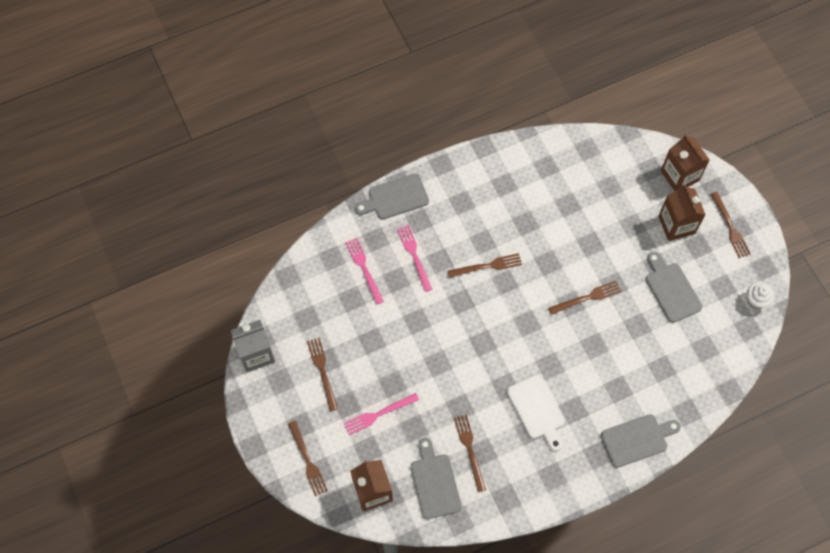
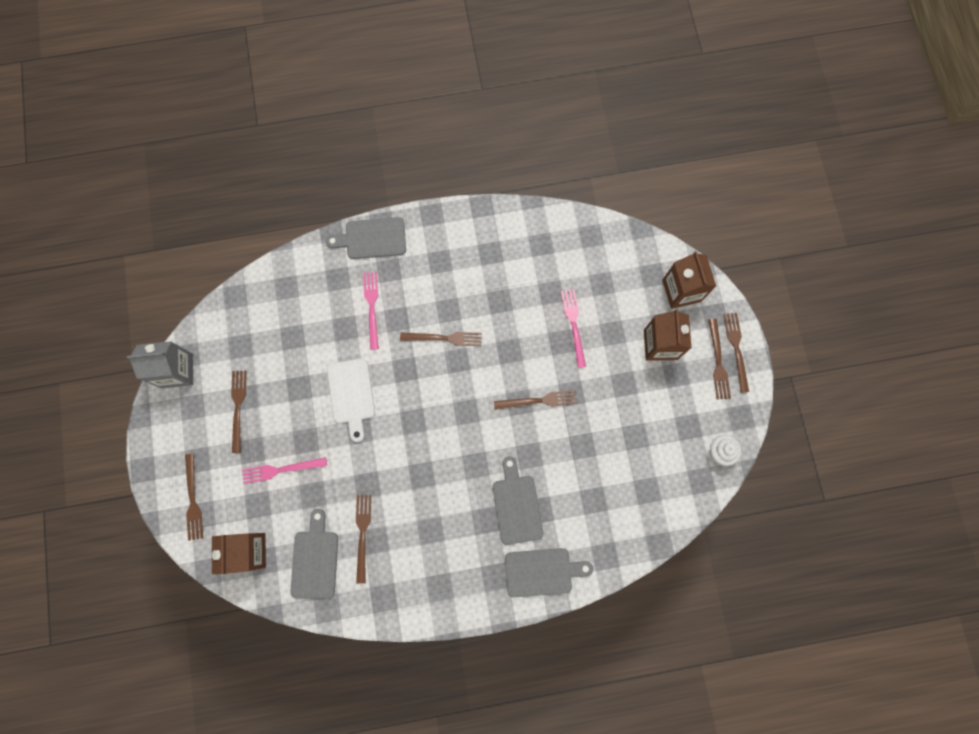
camera: 15 degrees right, 10 degrees up
(364, 268) = (316, 308): pink fork -> pink fork (574, 325)
(537, 410) = (446, 510): white cutting board -> white cutting board (351, 395)
(671, 289) = (632, 415): grey cutting board -> grey cutting board (516, 505)
(742, 212) = (736, 349): none -> brown fork

